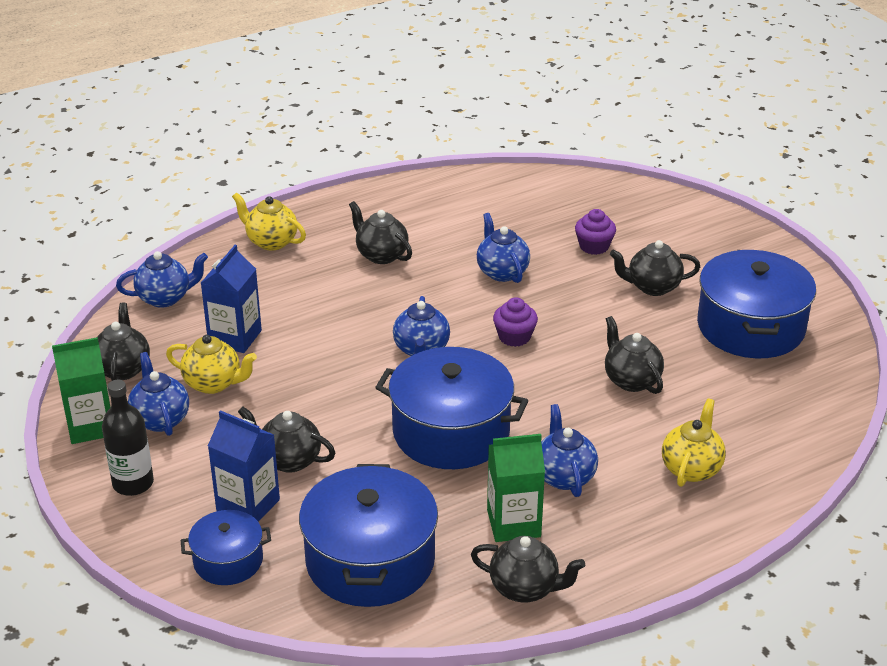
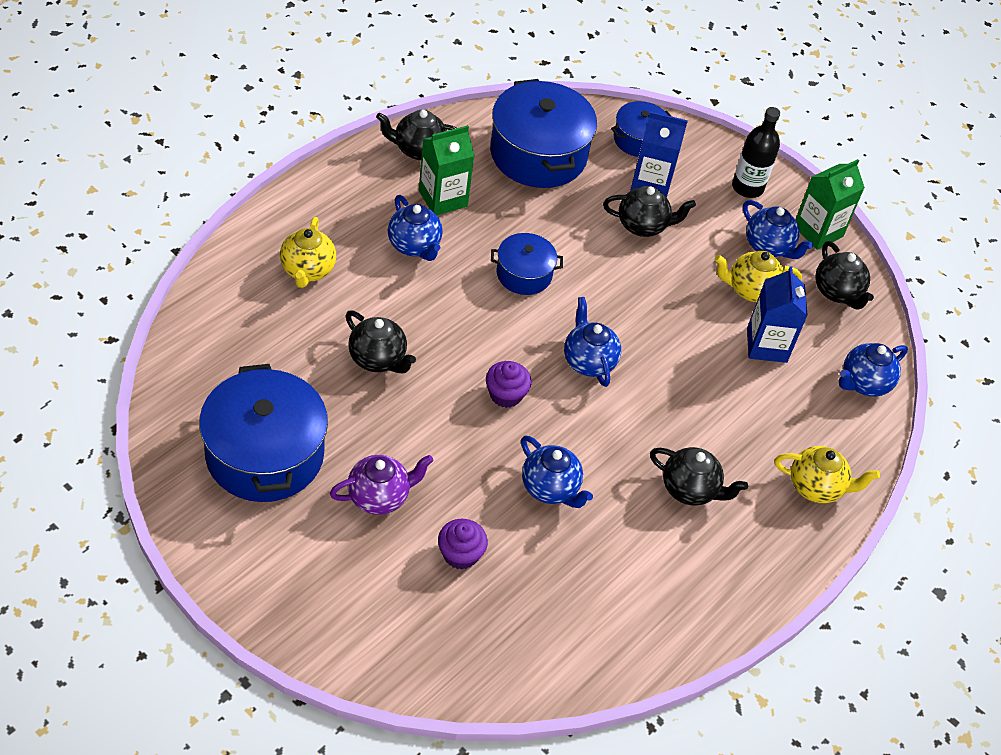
camera: 155 degrees right, 15 degrees up
(451, 431) = (524, 274): blue pot -> blue pot, size x0.54
(652, 287) = (379, 497): black teapot -> purple teapot

